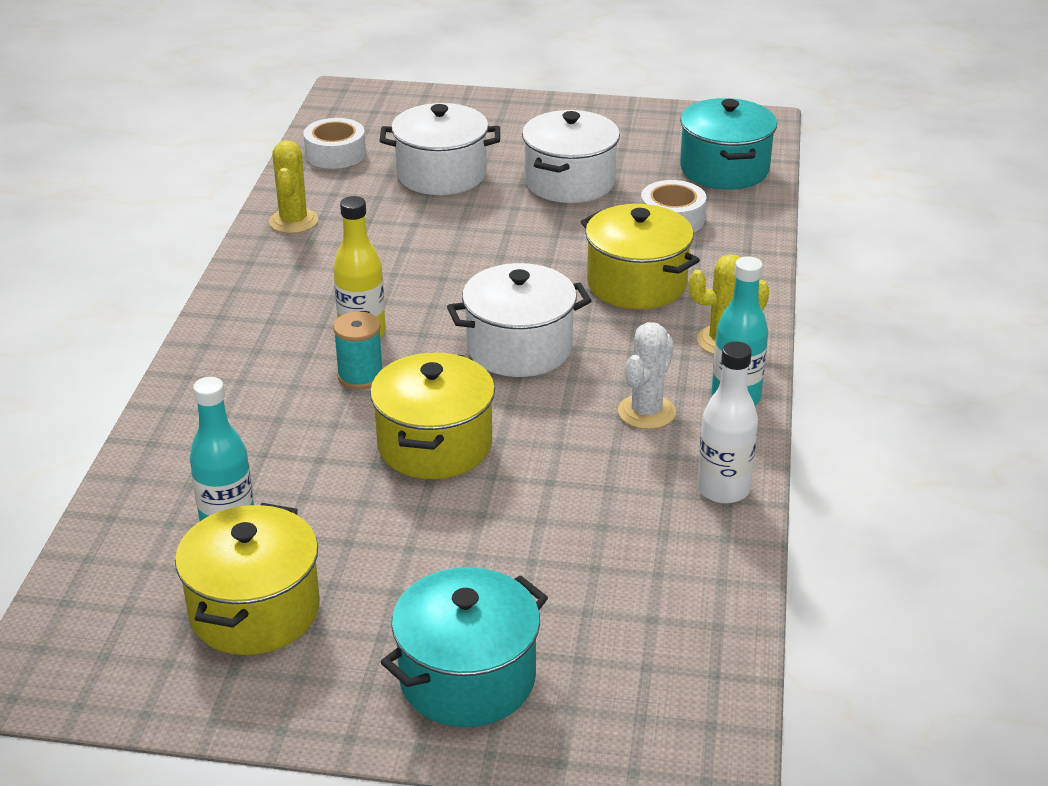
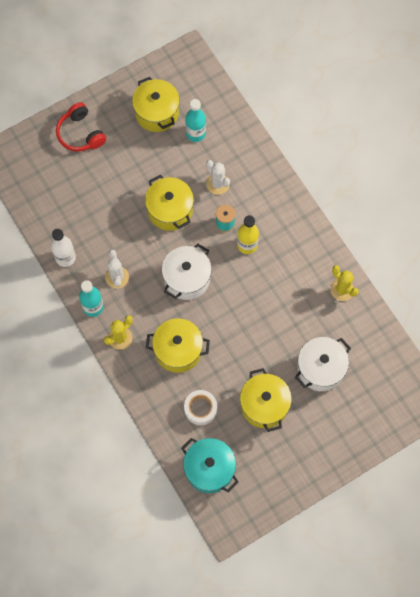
camera: 140 degrees right, 35 degrees up
(297, 431) = (218, 184): none -> white cactus
(335, 154) = (379, 350): white tape -> none
(467, 678) = (80, 134): turquoise pot -> red headphones
(569, 182) = (264, 405): white pot -> yellow pot

